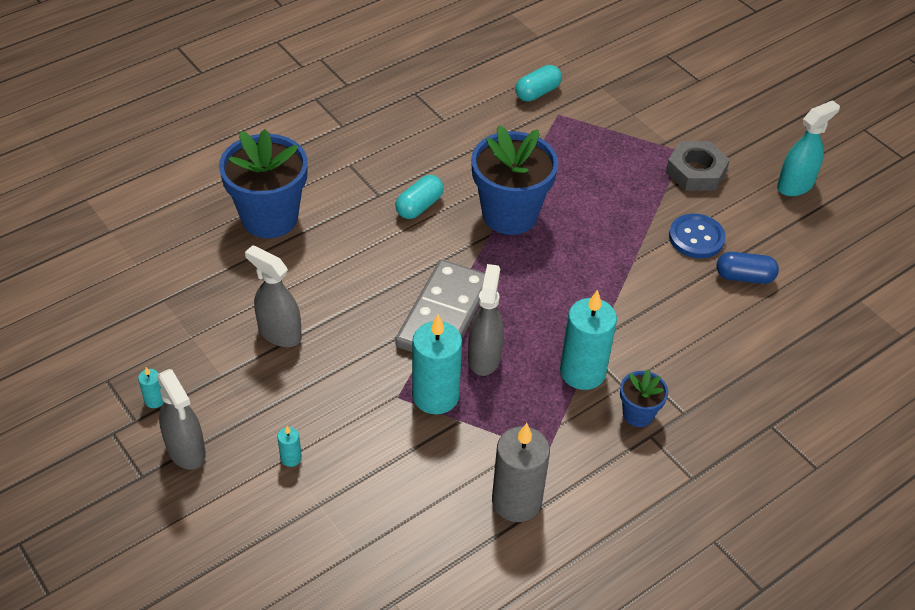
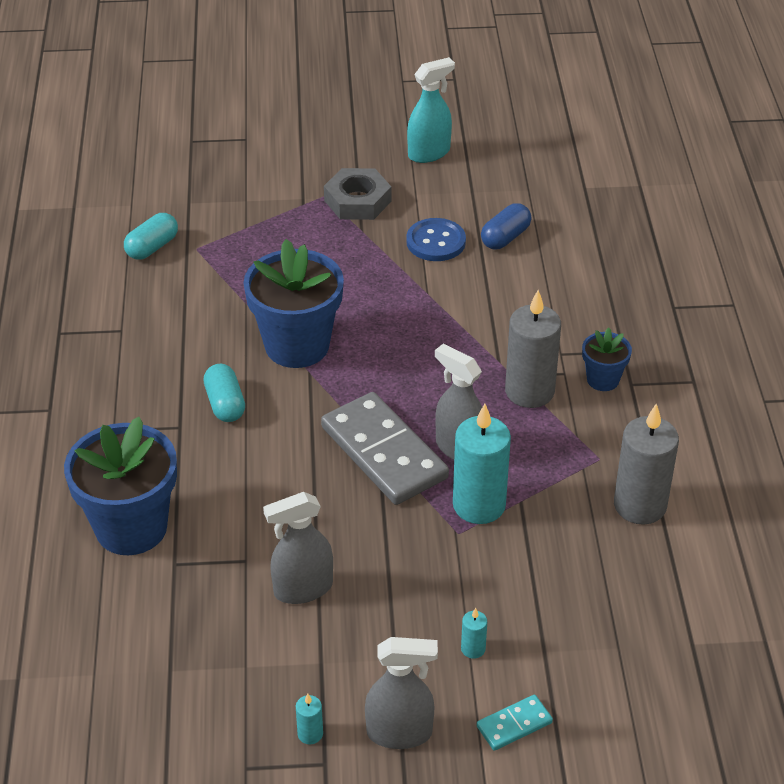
camera: 55 degrees left, 5 degrees down
(235, 517) = (514, 725): none -> turquoise domino
(537, 92) = (152, 247): turquoise capsule -> turquoise capsule turned 45 degrees clockwise
(582, 372) = (529, 391): turquoise candle -> grey candle
(795, 185) = (429, 153): turquoise spray bottle -> turquoise spray bottle turned 60 degrees clockwise

